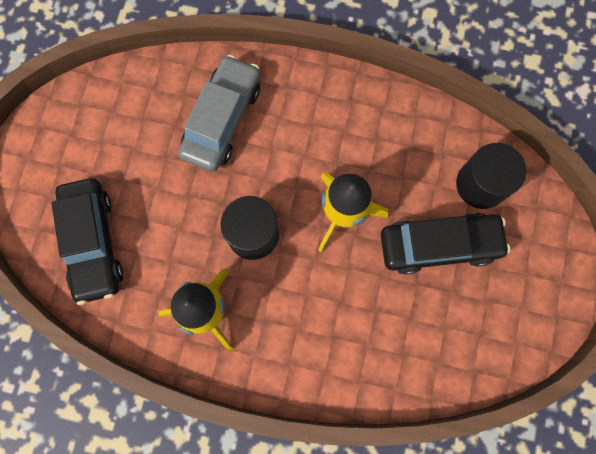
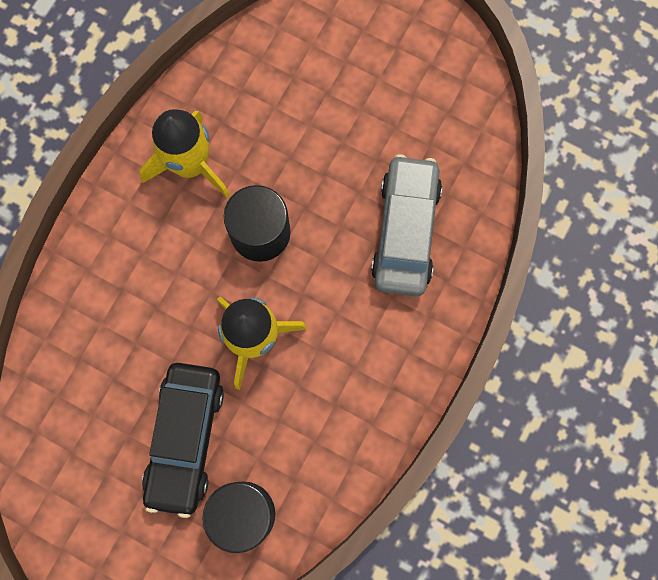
camera: 105 degrees right, 0 degrees up
(93, 243) = (299, 65): black car -> none
(222, 120) = (405, 231): grey car -> grey car turned 120 degrees counterclockwise

